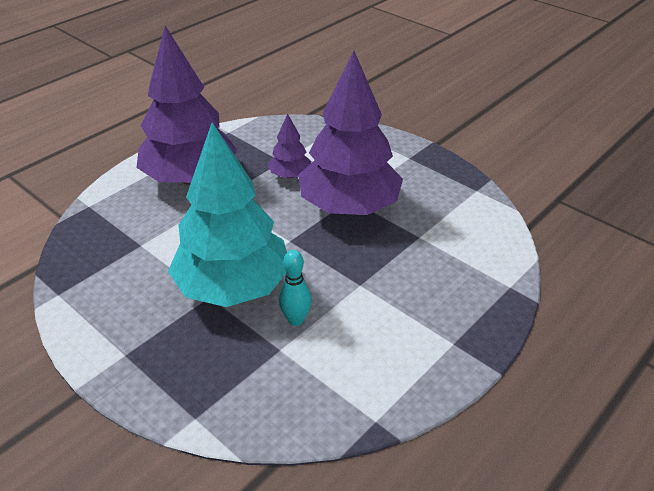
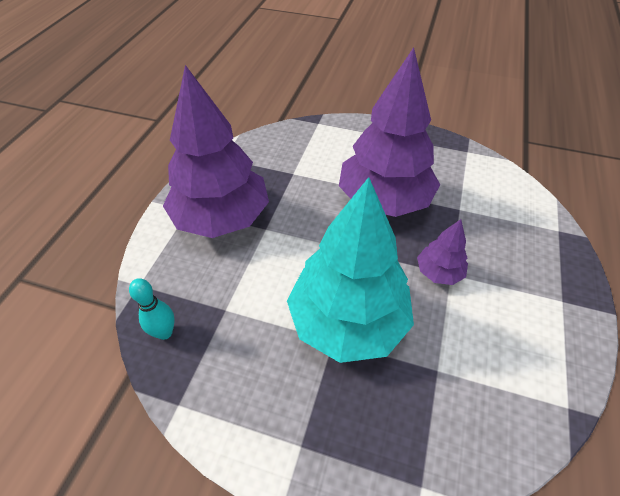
camera: 25 degrees left, 10 degrees up
(290, 175) = (311, 185): purple tree -> purple tree (439, 272)
(296, 320) = (427, 333): turquoise bowling pin -> turquoise bowling pin (164, 332)

